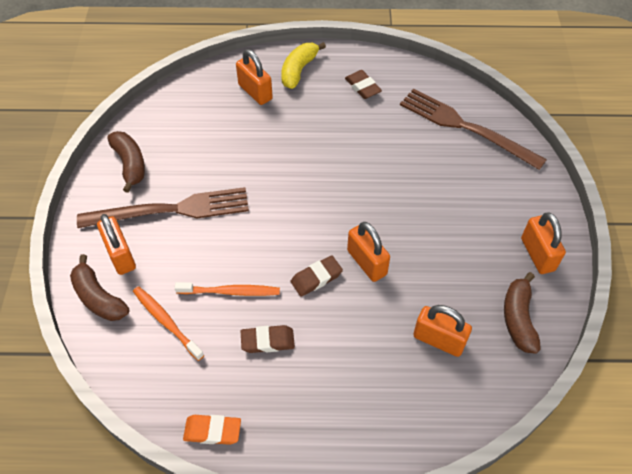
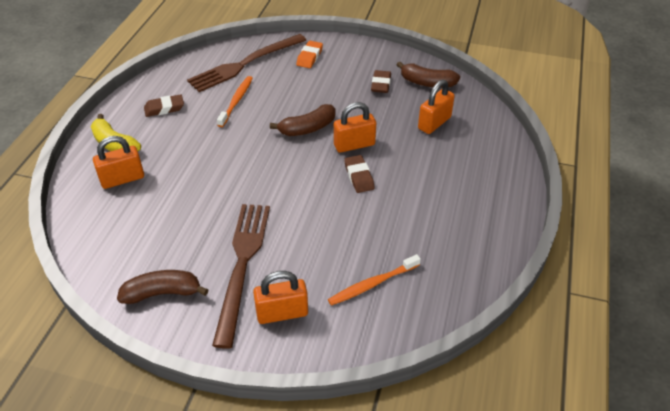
camera: 75 degrees left, 10 degrees down
(98, 298) = (328, 337): brown banana -> brown banana (308, 128)
(212, 431) = (487, 265): orange eraser -> orange eraser (309, 57)
(231, 292) = (354, 233): orange toothbrush -> orange toothbrush (236, 101)
(267, 341) = (411, 217): brown eraser -> brown eraser (381, 84)
(537, 254) = (378, 61): orange padlock -> none

